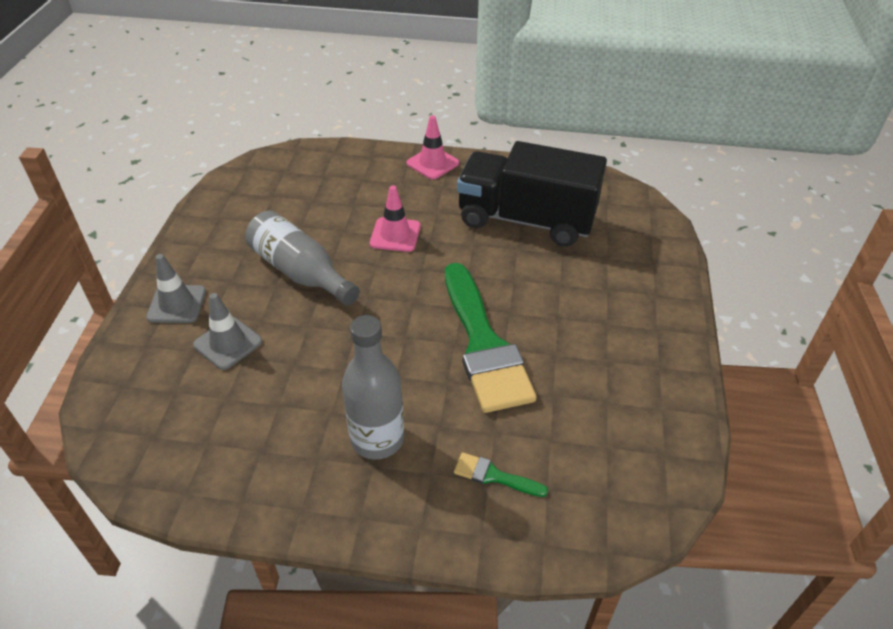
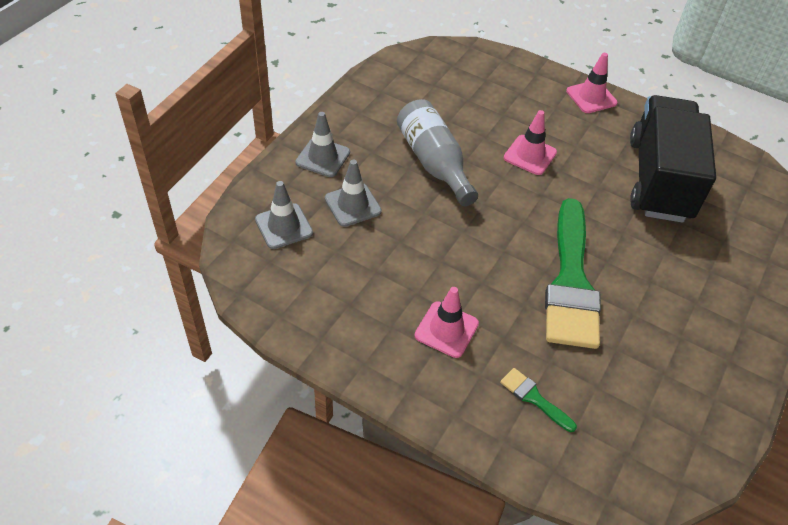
camera: 20 degrees right, 5 degrees up
(156, 392) = (284, 226): none -> grey traffic cone
(377, 439) = (446, 329): grey bottle -> pink traffic cone
(526, 220) = (659, 179): black truck -> black truck turned 60 degrees clockwise

